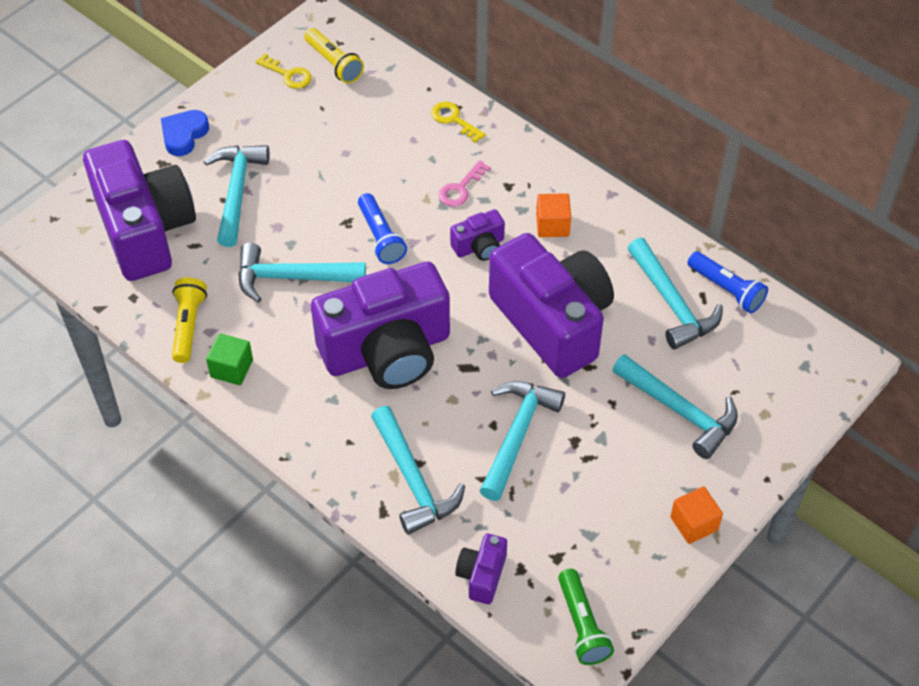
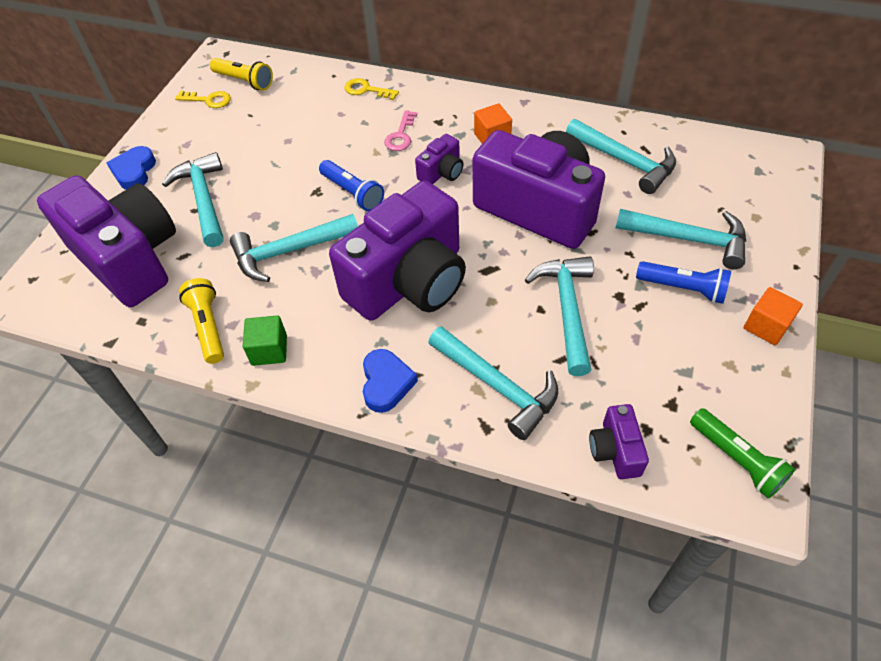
camera: 20 degrees left, 0 degrees up
(318, 439) = (386, 383): none -> blue heart
(726, 289) = (659, 138): blue flashlight -> blue flashlight (683, 288)

